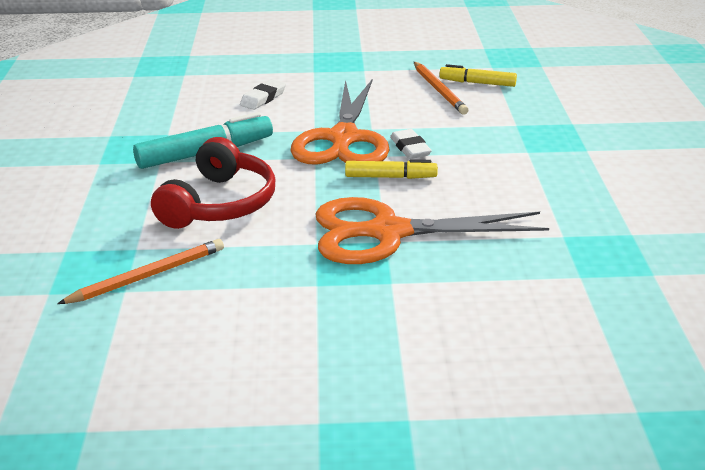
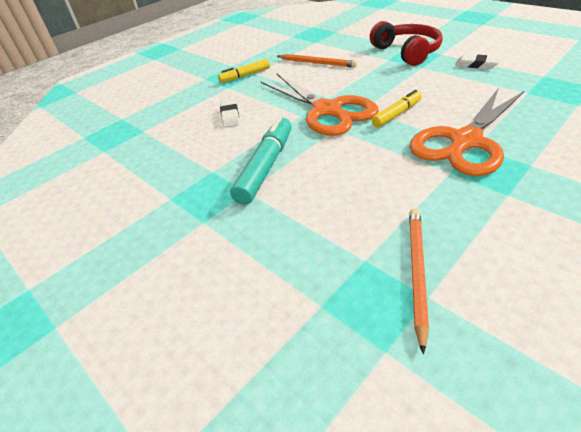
camera: 40 degrees left, 10 degrees up
(219, 204) = (346, 190): red headphones -> red headphones (406, 52)
(410, 148) = (370, 95): white eraser -> white eraser (476, 65)
(477, 83) = (327, 51): yellow marker -> yellow marker (245, 76)

